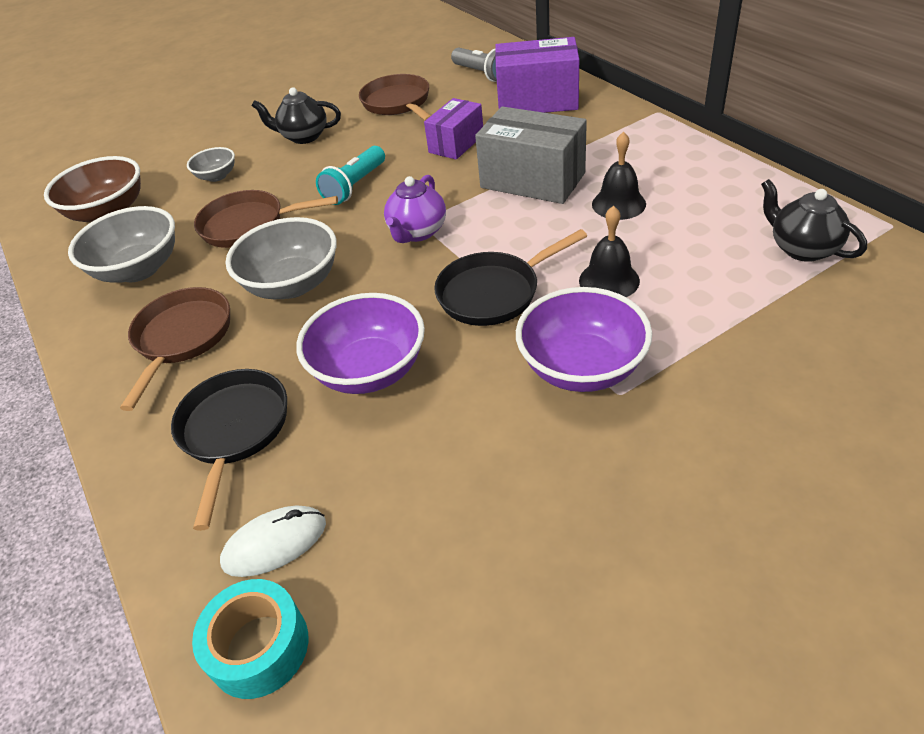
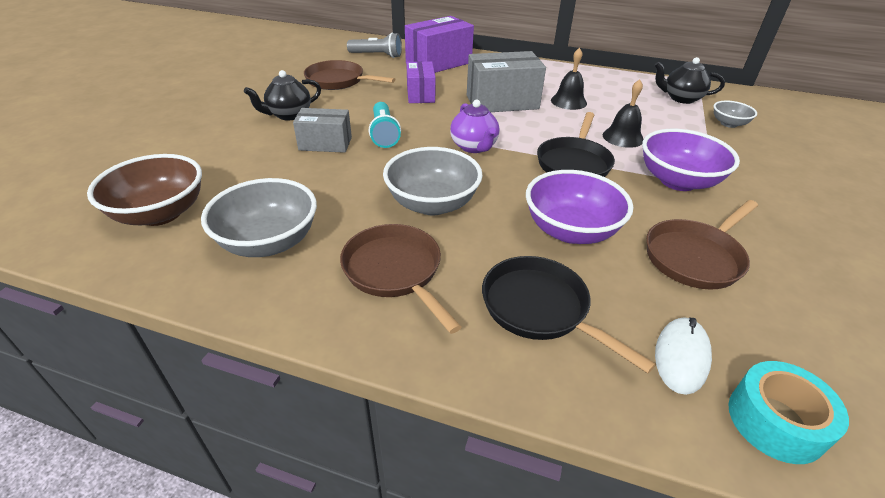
camera: 45 degrees left, 5 degrees down
(217, 176) = (244, 158): grey bowl -> grey bowl (728, 124)
(248, 225) = (331, 180): brown pan -> brown pan (695, 257)
(292, 181) = (325, 144): none -> grey box

